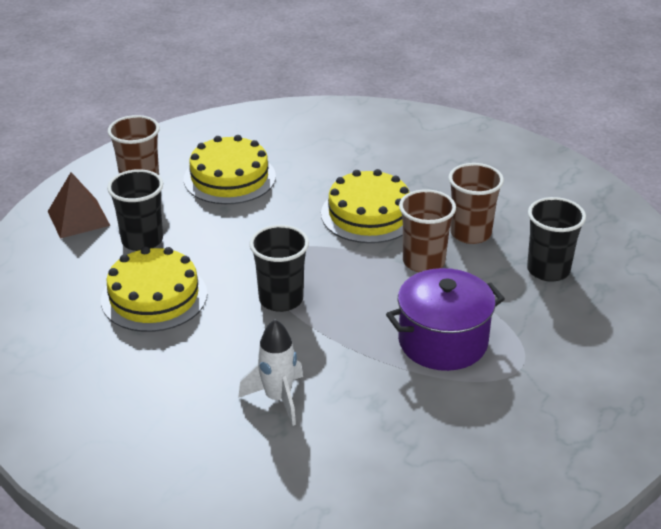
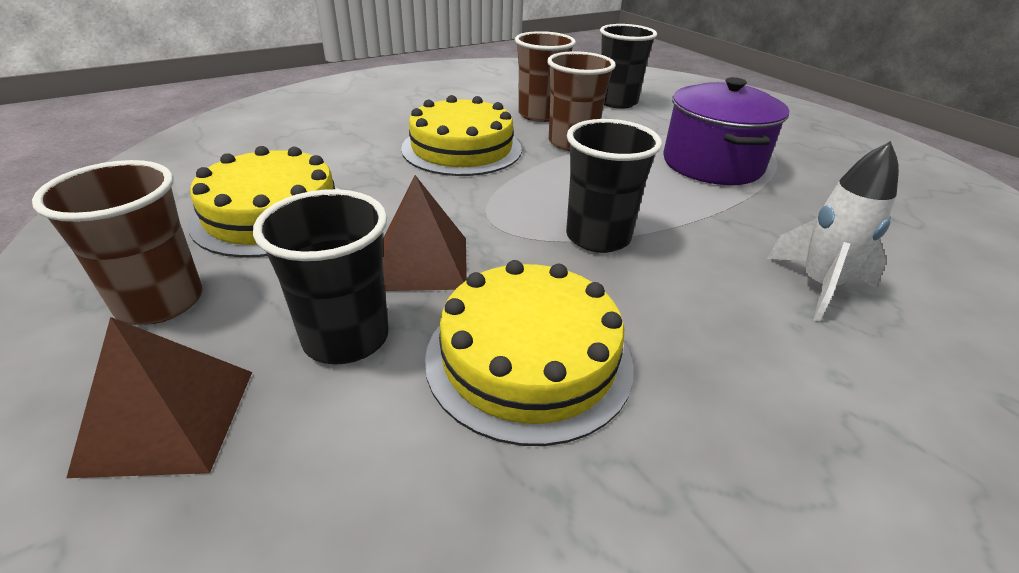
camera: 70 degrees left, 0 degrees up
(213, 242) = (422, 263): none -> brown pyramid

